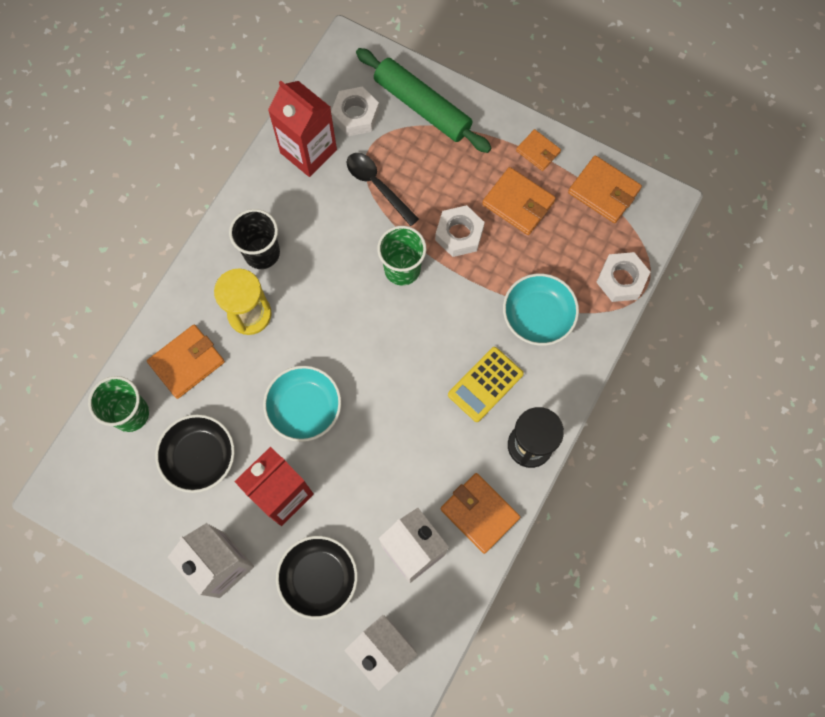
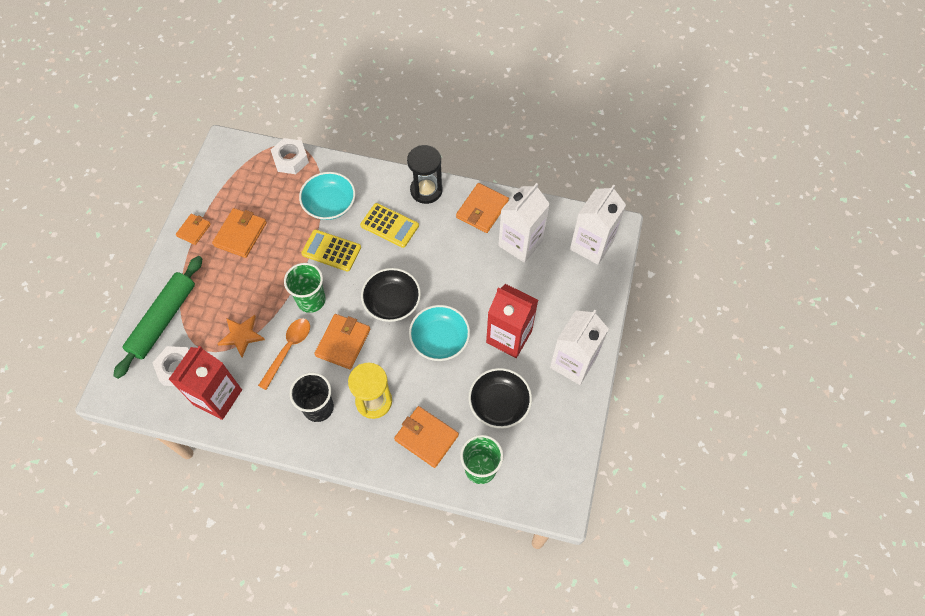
camera: 105 degrees left, 10 degrees down
(318, 578) = (559, 296): black bowl -> black bowl (392, 302)
(344, 233) = (288, 349): none -> orange spoon
(377, 185) = (241, 335): black spoon -> orange star
(459, 234) = (274, 268): white nut -> none
(466, 305) = (331, 251): none -> yellow calculator
(603, 191) = (221, 182): orange wallet -> orange wallet (343, 342)

